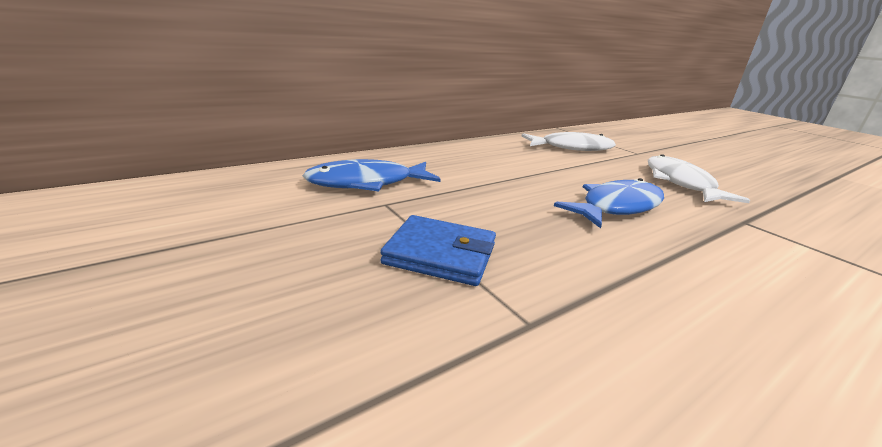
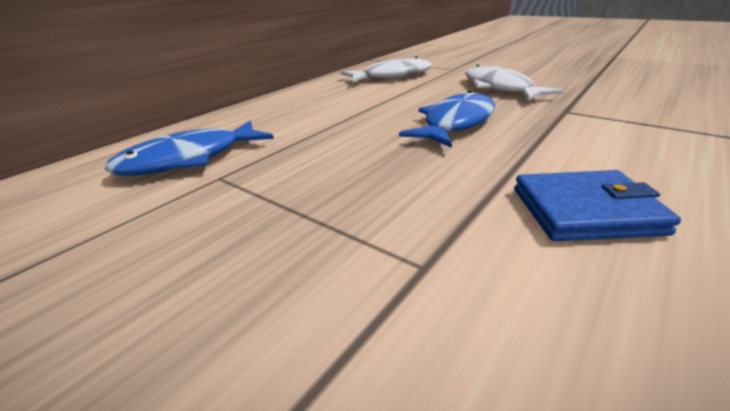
camera: 15 degrees left, 5 degrees up
(440, 254) = (301, 218): blue wallet -> blue wallet (585, 211)

